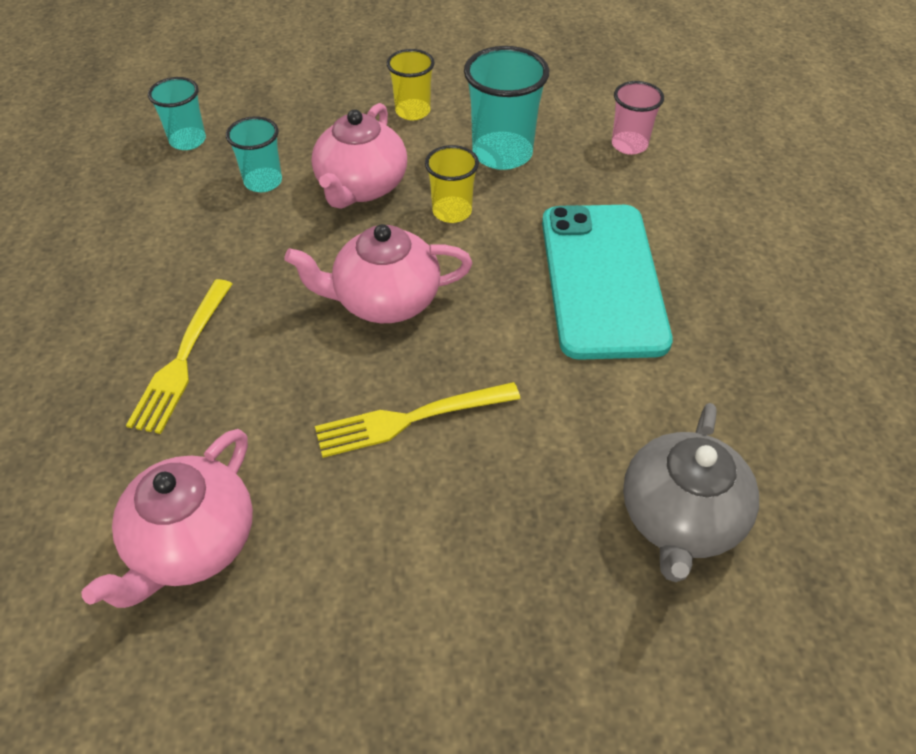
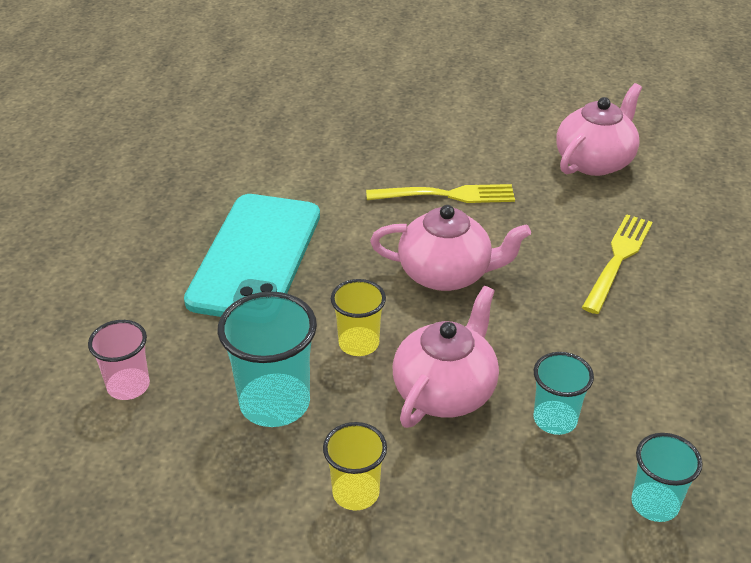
camera: 165 degrees left, 10 degrees down
(680, 518) = (300, 127): grey teapot -> none

